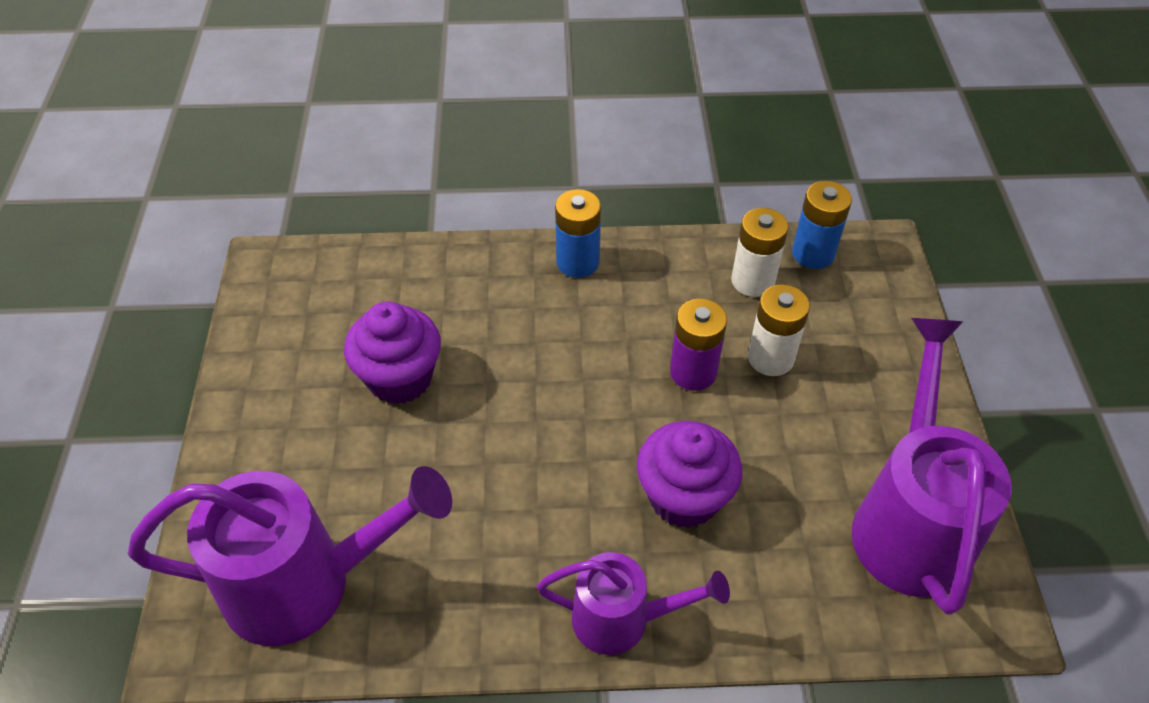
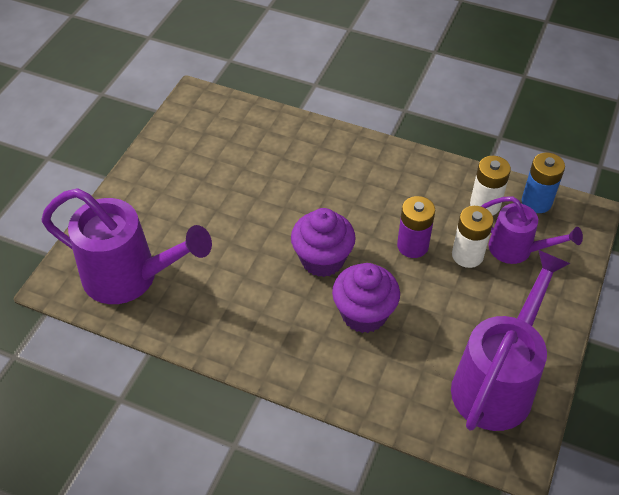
camera: 25 degrees right, 0 degrees up
(400, 378) = (236, 187): purple cupcake -> purple cupcake (322, 259)
(577, 262) = (378, 156): blue battery -> none
(622, 619) = (289, 364): purple watering can -> purple watering can (516, 250)

